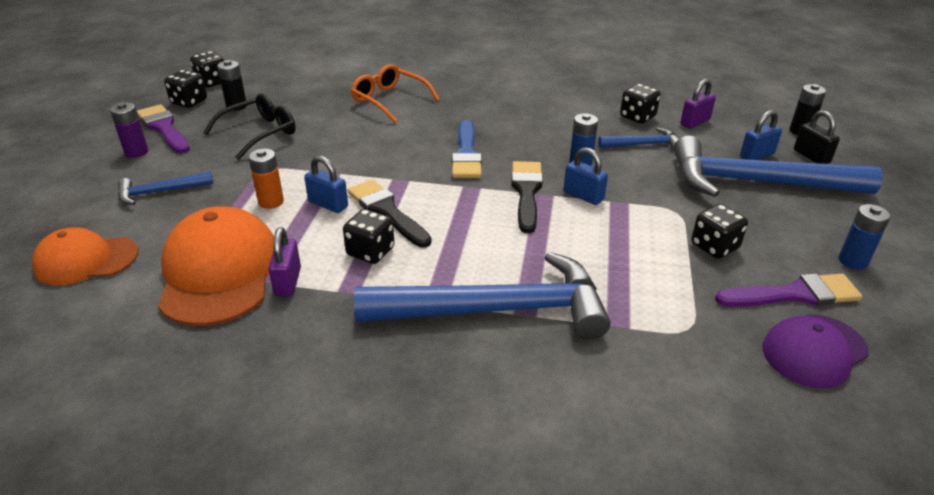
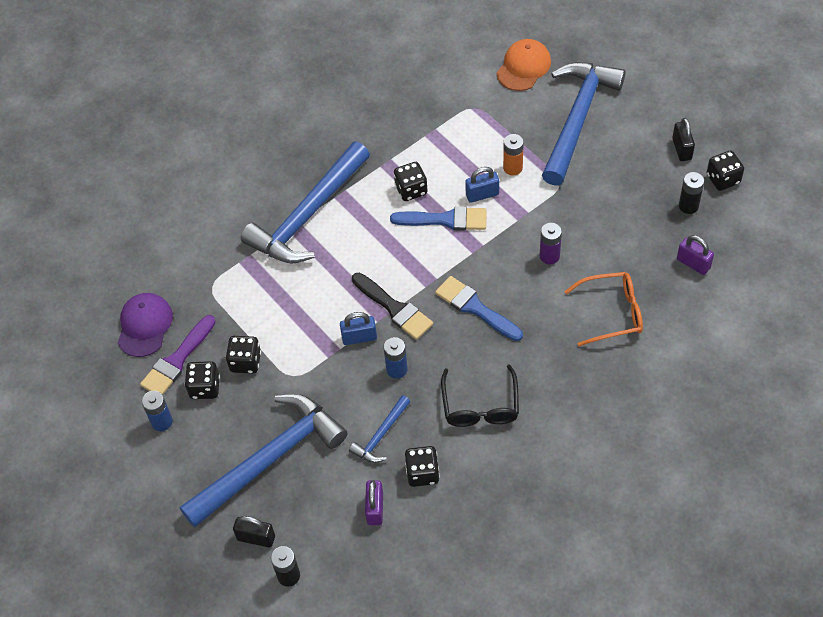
camera: 135 degrees right, 20 degrees up
(136, 152) = (651, 123): purple battery -> purple battery (549, 256)
(160, 192) = (578, 119): blue hammer -> blue hammer, size x2.19
(164, 128) = (681, 149): purple brush -> black padlock
(212, 82) = (757, 208): black dice -> black dice (205, 387)
(219, 272) = (457, 117): orange cap -> none
(259, 133) = (623, 200): black glasses -> black glasses (480, 405)
(288, 282) = (419, 142): purple padlock -> purple padlock (693, 263)
(387, 211) = (445, 220): black brush -> blue brush
(756, 155) = (294, 499): blue padlock -> none

